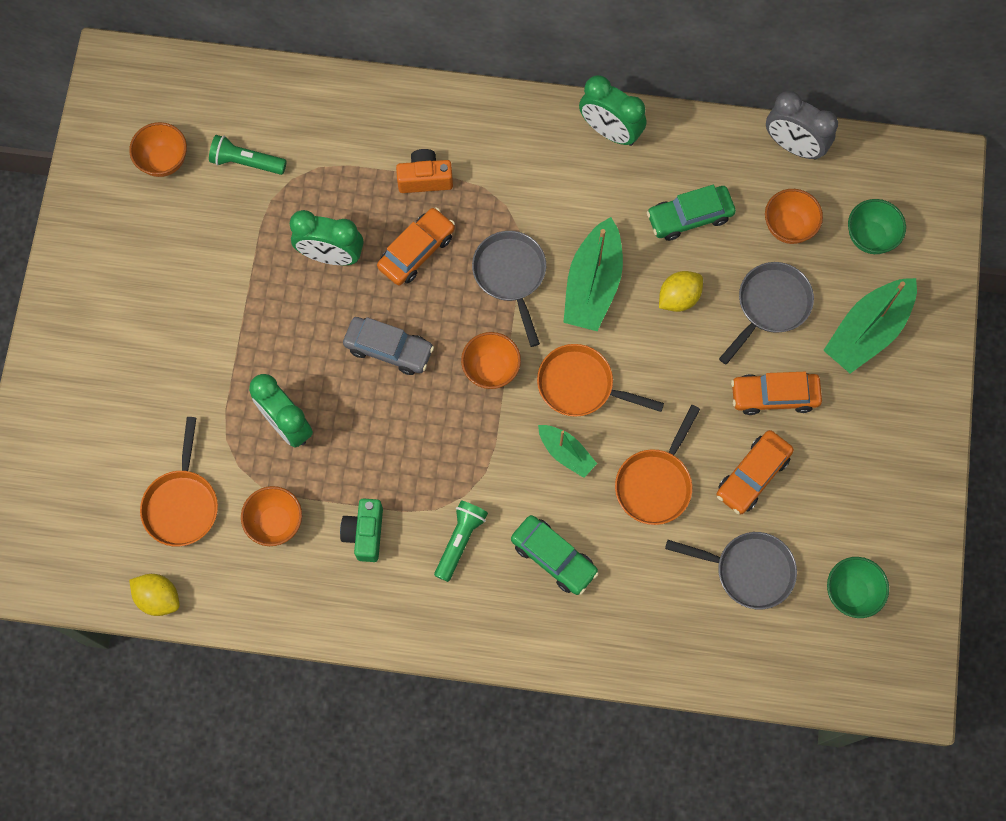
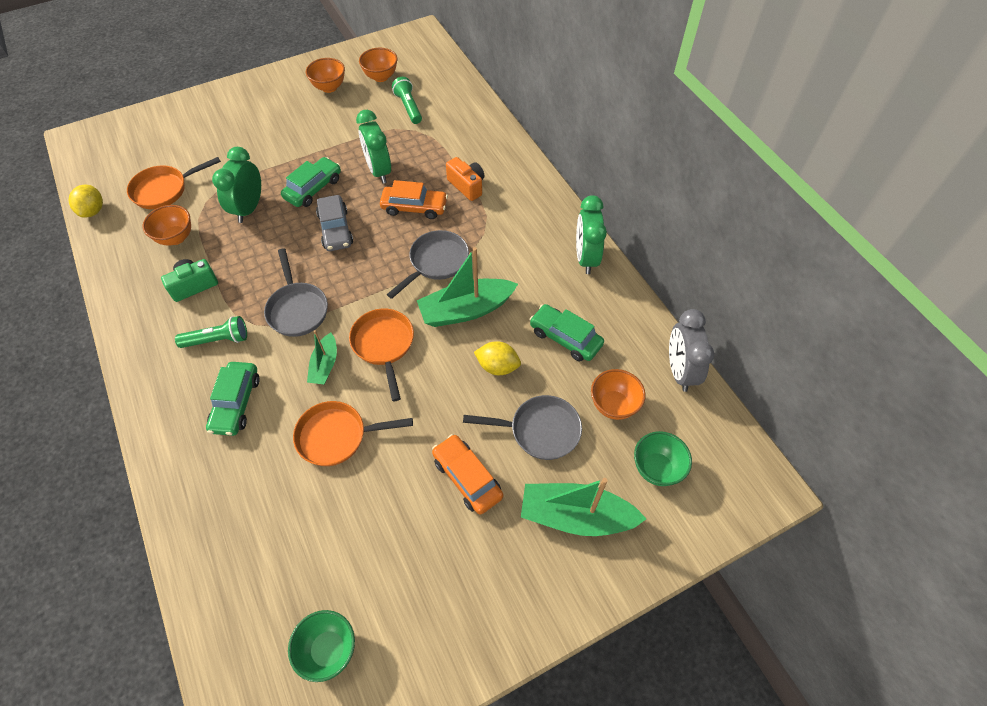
camera: 55 degrees right, 15 degrees down
(306, 339) = (313, 188): none -> green car
(491, 369) = (359, 288): orange bowl -> orange bowl (329, 87)
(748, 570) = (301, 549): grey pan -> grey pan (297, 309)
(752, 475) = (388, 502): orange car -> none

